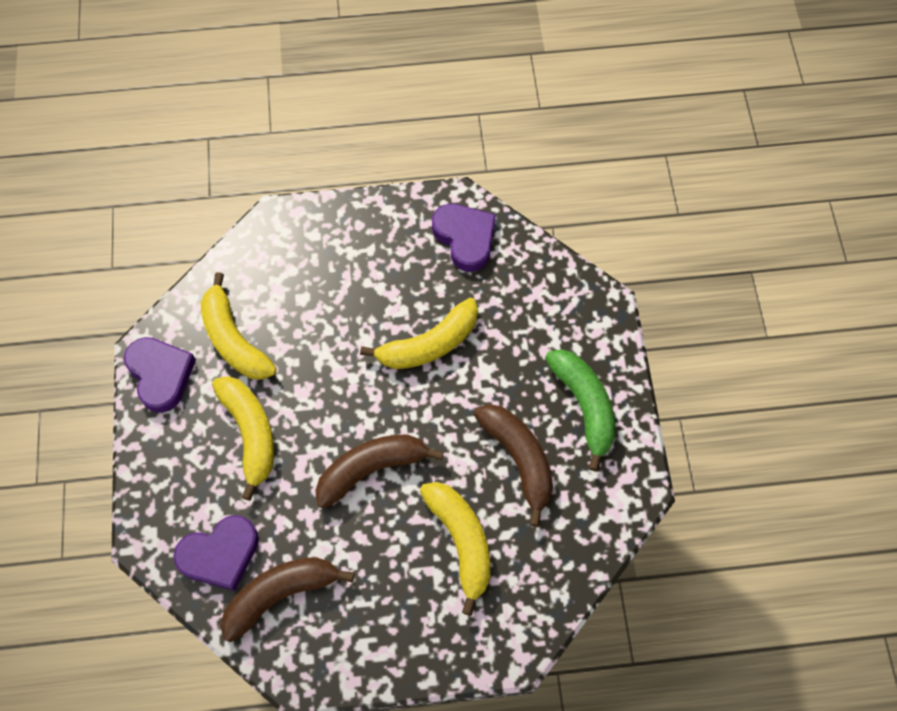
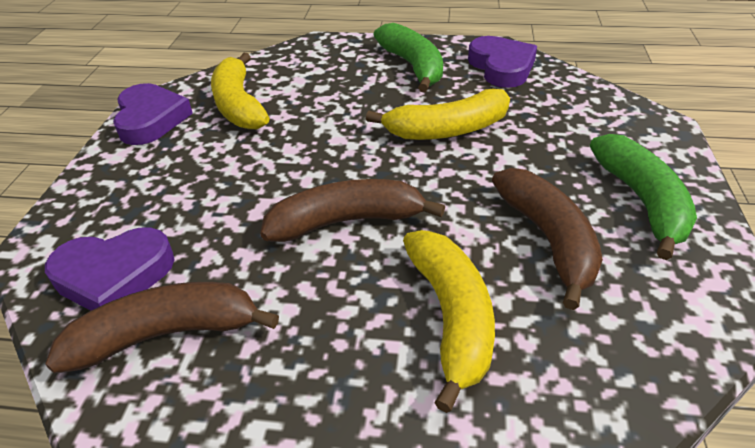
camera: 15 degrees right, 25 degrees down
(250, 433) = (216, 172): yellow banana -> none
(381, 250) = (413, 66): none -> green banana

